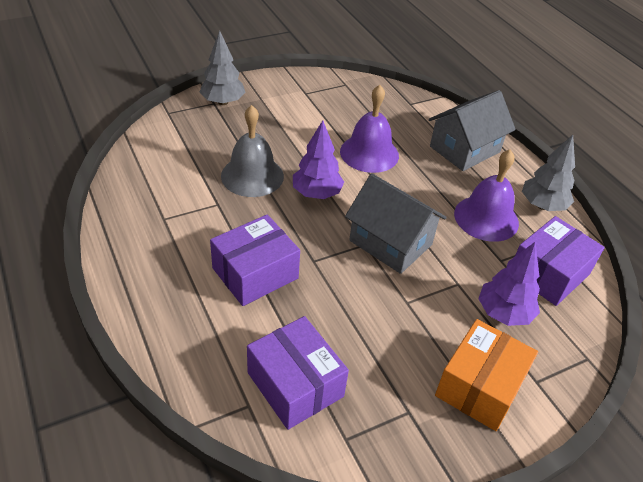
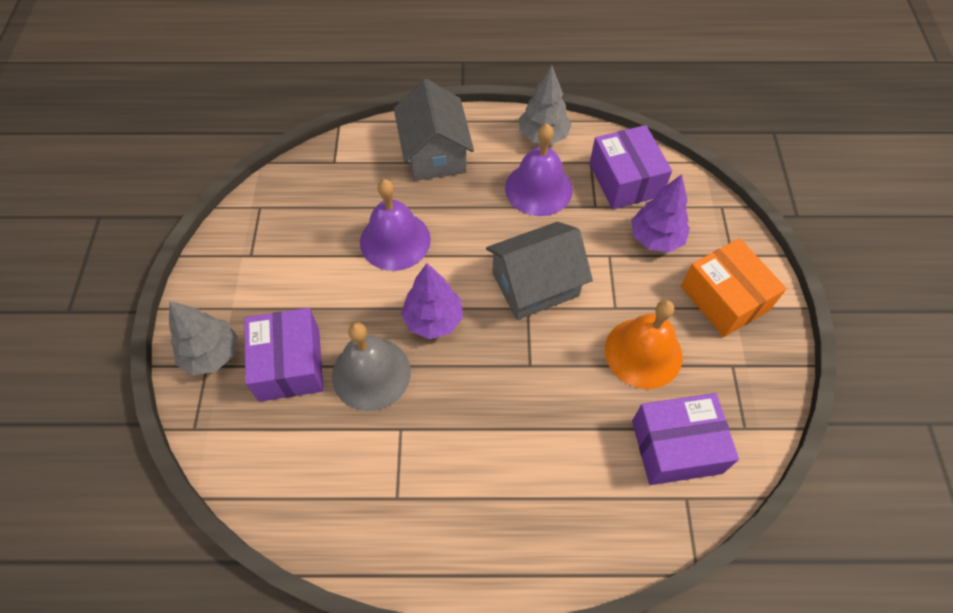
camera: 60 degrees left, 15 degrees up
(255, 273) = (524, 429): purple box -> purple box (289, 364)
(375, 335) = (643, 353): none -> orange bell

